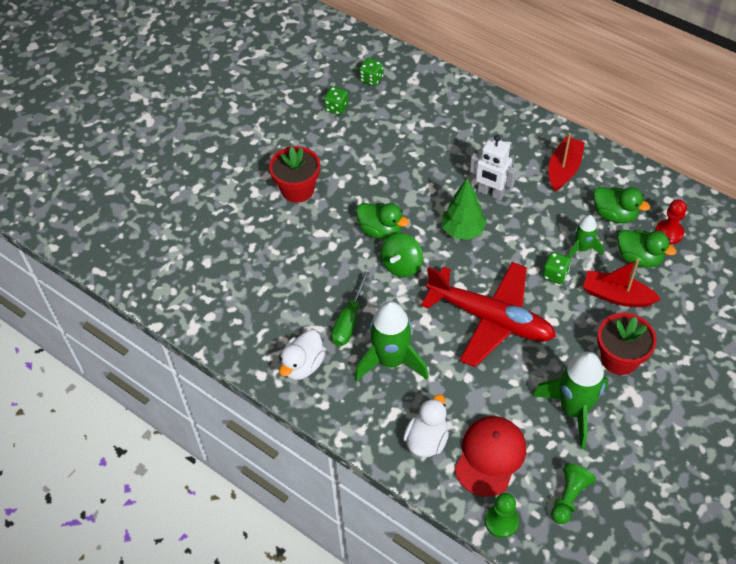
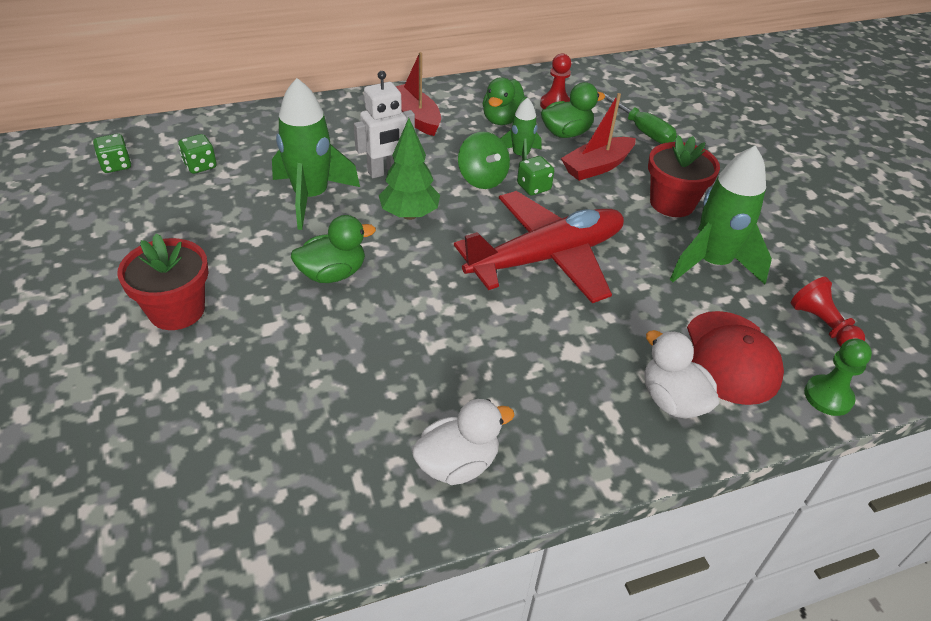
camera: 60 degrees left, 10 degrees down
(302, 365) = (457, 464): white duck -> white duck turned 90 degrees counterclockwise
(336, 108) = (110, 211): green dice -> green dice (200, 166)
(349, 321) = (433, 375): green screwdriver -> green screwdriver (642, 131)
(391, 361) = (530, 369): green rocket -> green rocket (311, 197)
(402, 265) = (402, 284): green spinning top -> green spinning top (482, 179)
(490, 456) = (731, 357): red cap -> red cap turned 150 degrees counterclockwise
(569, 497) = (822, 325): green pawn -> red pawn
(614, 215) = (502, 120): green duck -> green duck turned 135 degrees clockwise

